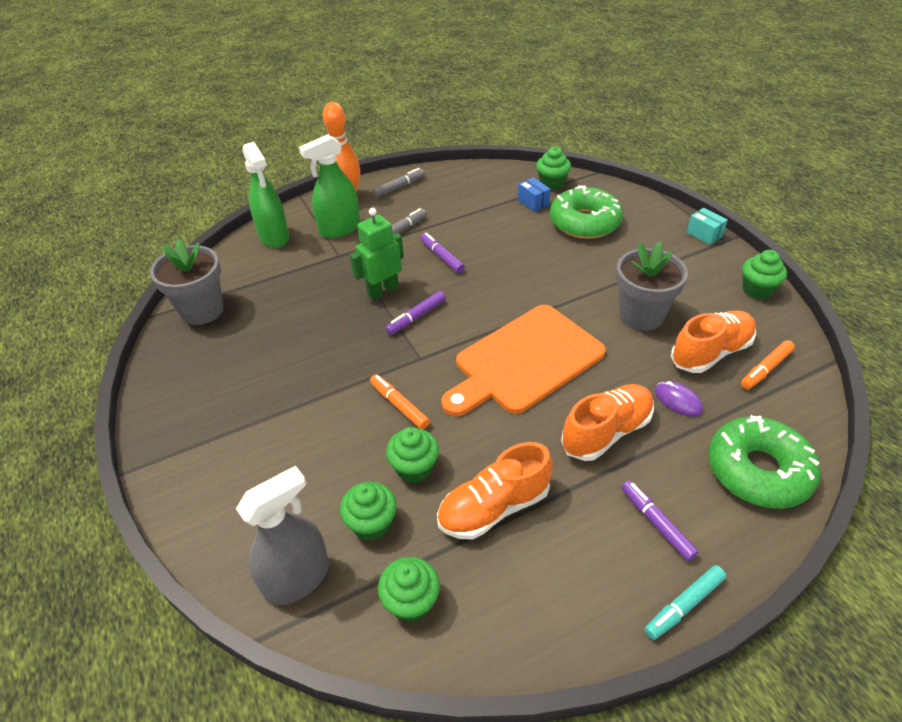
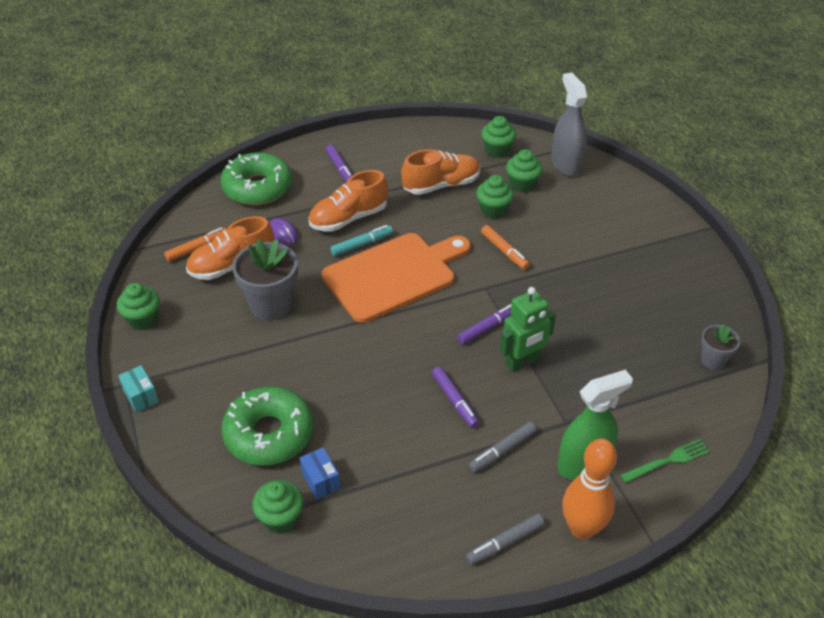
camera: 175 degrees left, 0 degrees up
(202, 310) = (713, 360): grey flower pot -> grey flower pot, size x0.55
(274, 237) = (668, 461): green spray bottle -> green fork
(297, 578) = (566, 164): grey spray bottle -> grey spray bottle turned 105 degrees clockwise
(683, 605) = (345, 137): turquoise marker -> turquoise marker (362, 244)

